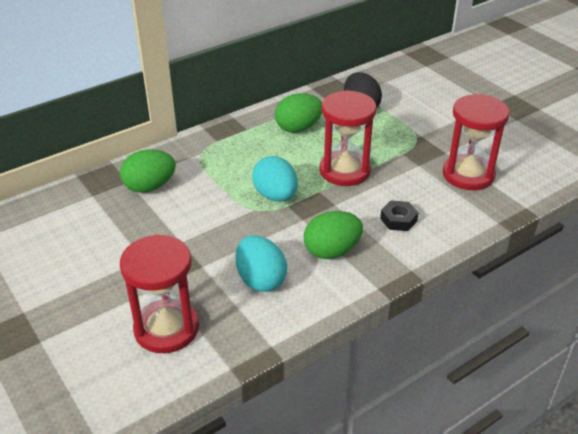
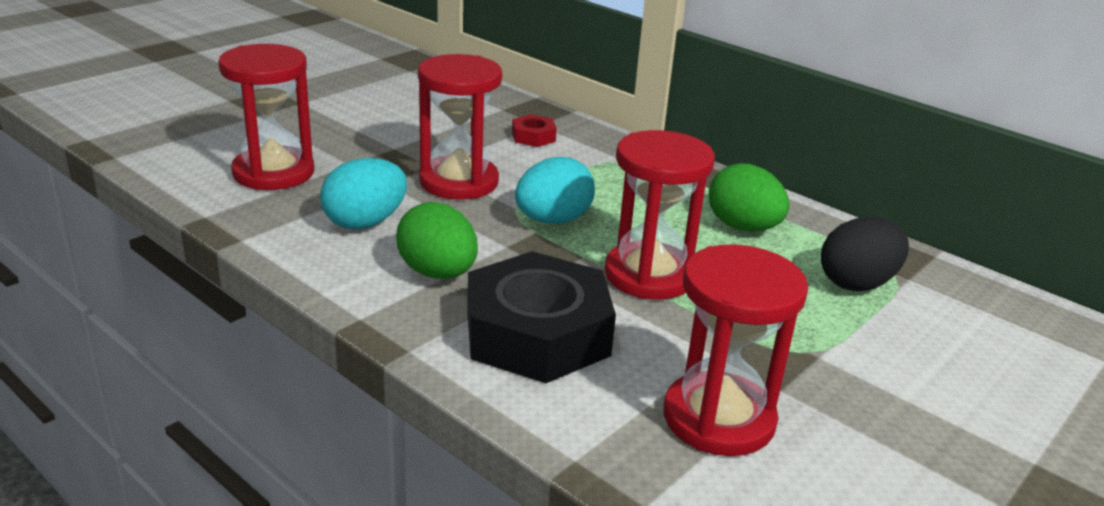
camera: 75 degrees right, 10 degrees down
(150, 187) = (533, 137): green egg -> red nut
(211, 230) = (459, 182): none -> red hourglass
(398, 219) = (537, 333): black nut -> black nut, size x2.35

